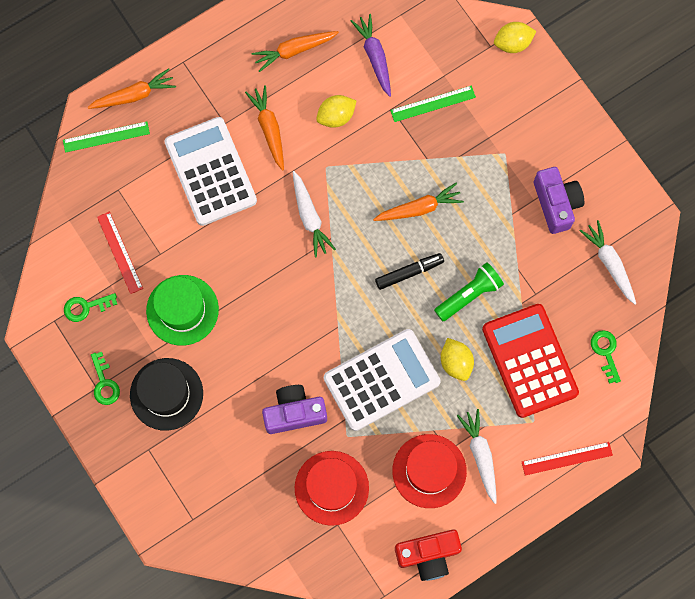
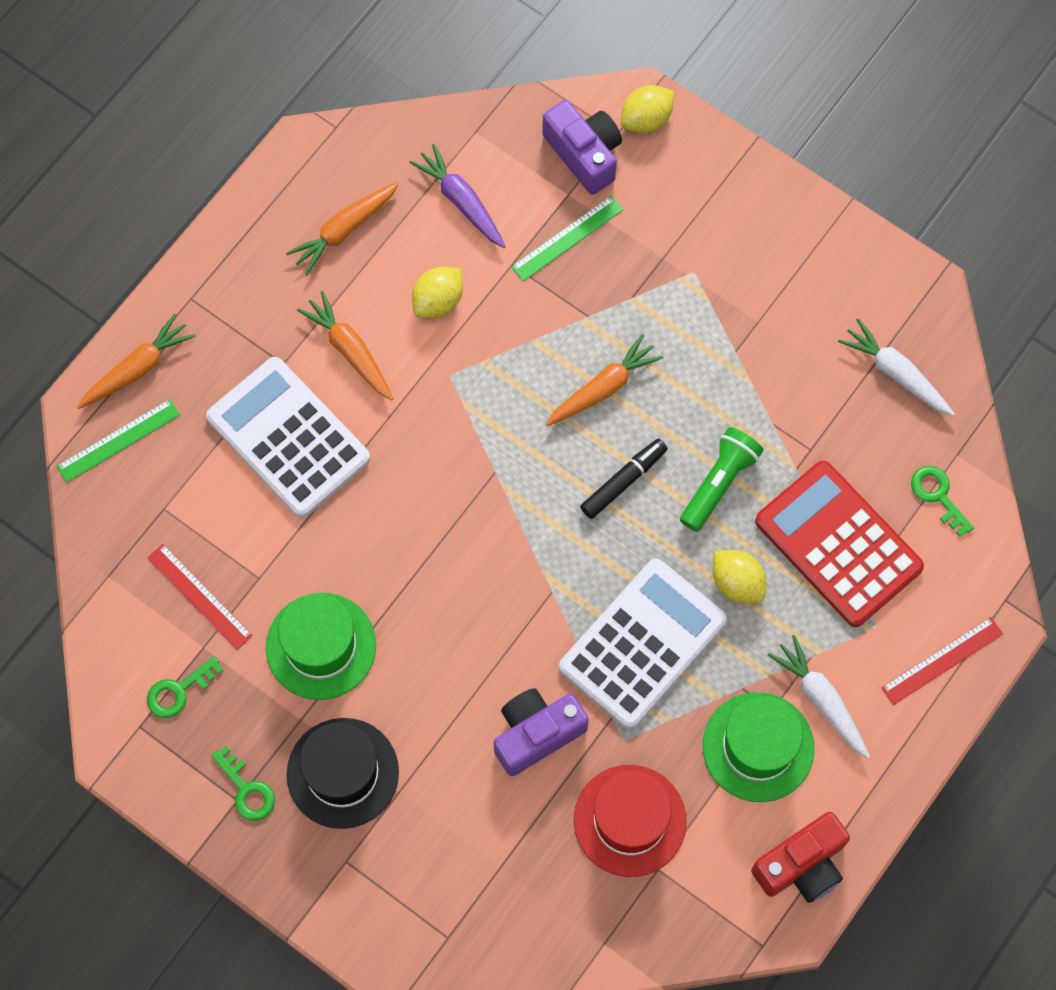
camera: 20 degrees left, 5 degrees down
(309, 217) = (454, 453): white carrot -> none
(429, 471) = (758, 747): red hat -> green hat
(556, 203) = (791, 317): purple camera -> purple camera (584, 154)

